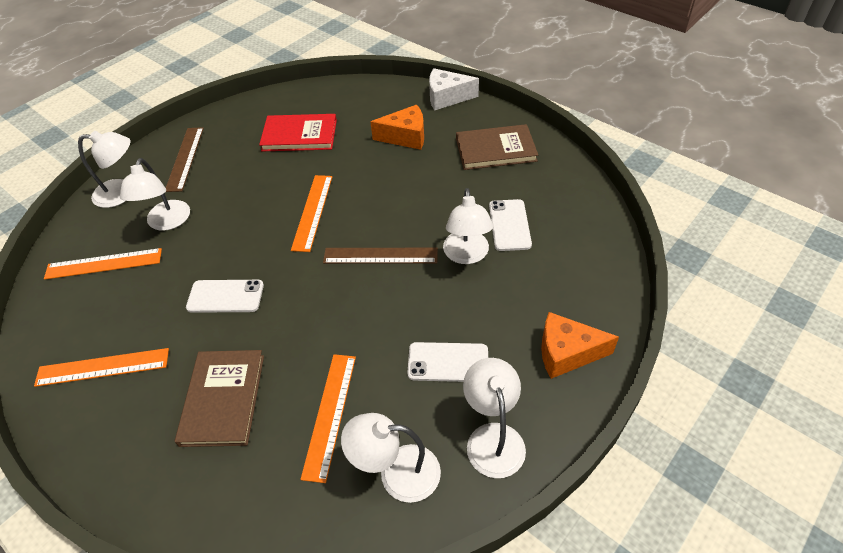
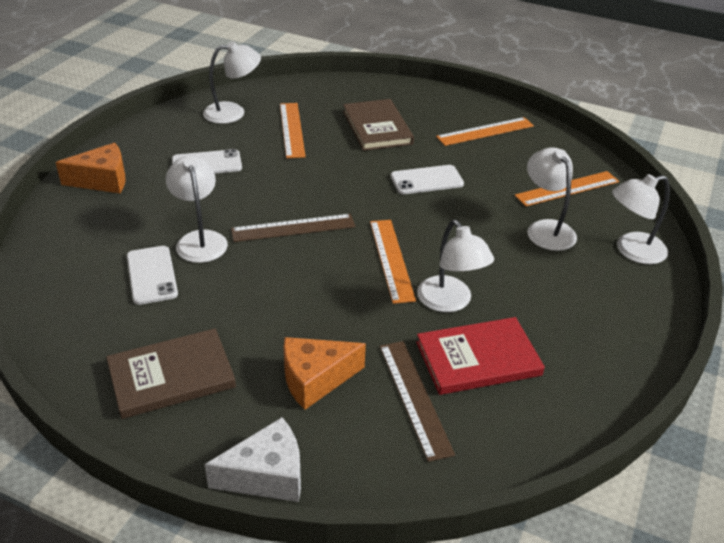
camera: 160 degrees right, 10 degrees down
(185, 158) = (605, 301): brown ruler -> brown ruler (414, 397)
(493, 437) = (167, 133): white lamp -> white lamp (450, 302)

